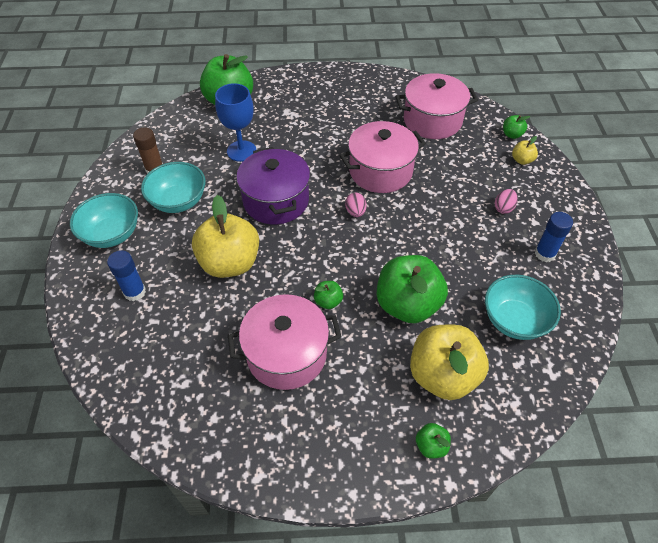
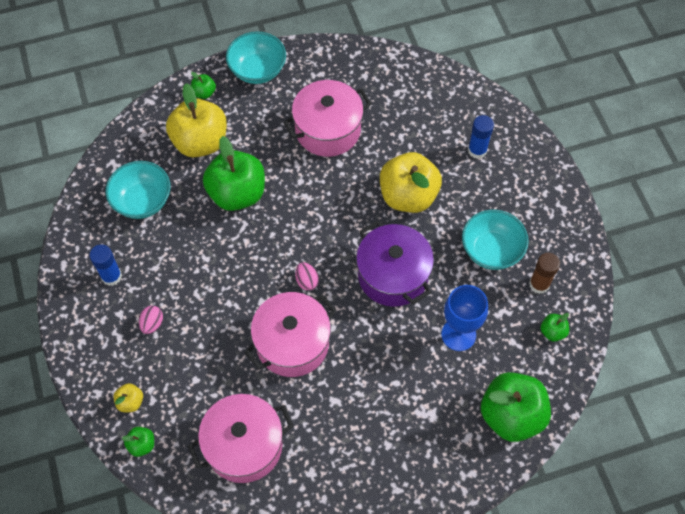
camera: 165 degrees right, 10 degrees up
(112, 234) = (533, 198): turquoise bowl -> turquoise bowl (257, 70)
(328, 301) = (307, 180): green apple -> green apple (552, 332)

